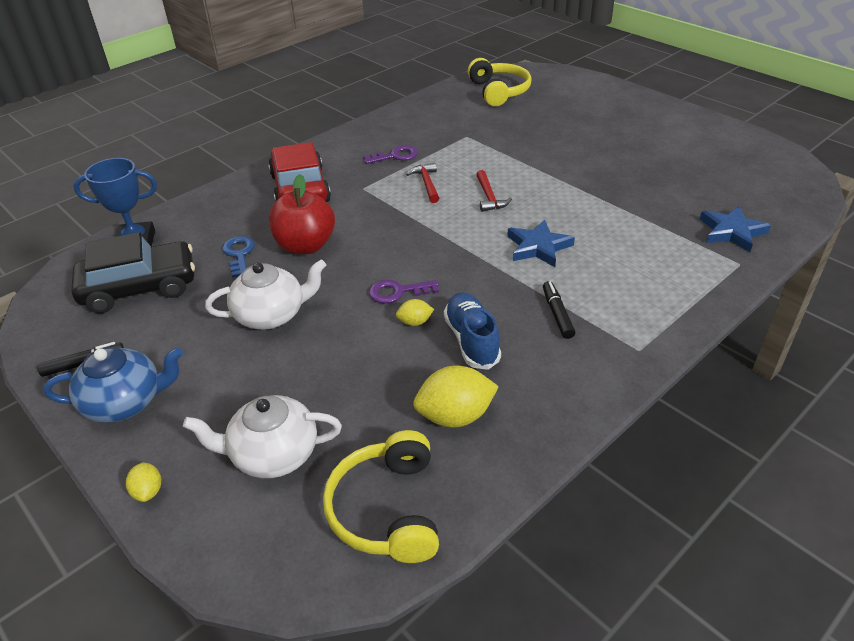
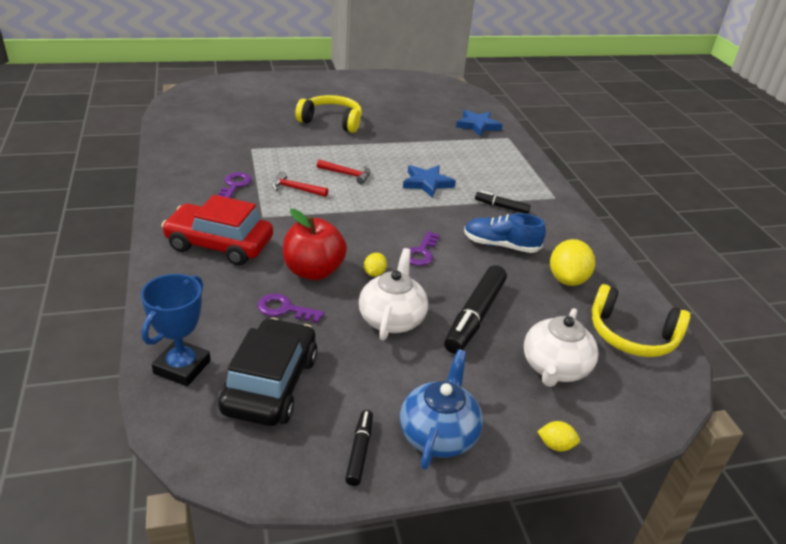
camera: 65 degrees left, 5 degrees down
(239, 254) = (284, 309): blue key -> purple key
(318, 366) = (474, 316): none -> black marker
(415, 322) = (462, 259): yellow lemon -> yellow lemon (374, 273)
(499, 91) = (205, 111): yellow headphones -> yellow headphones (331, 121)

